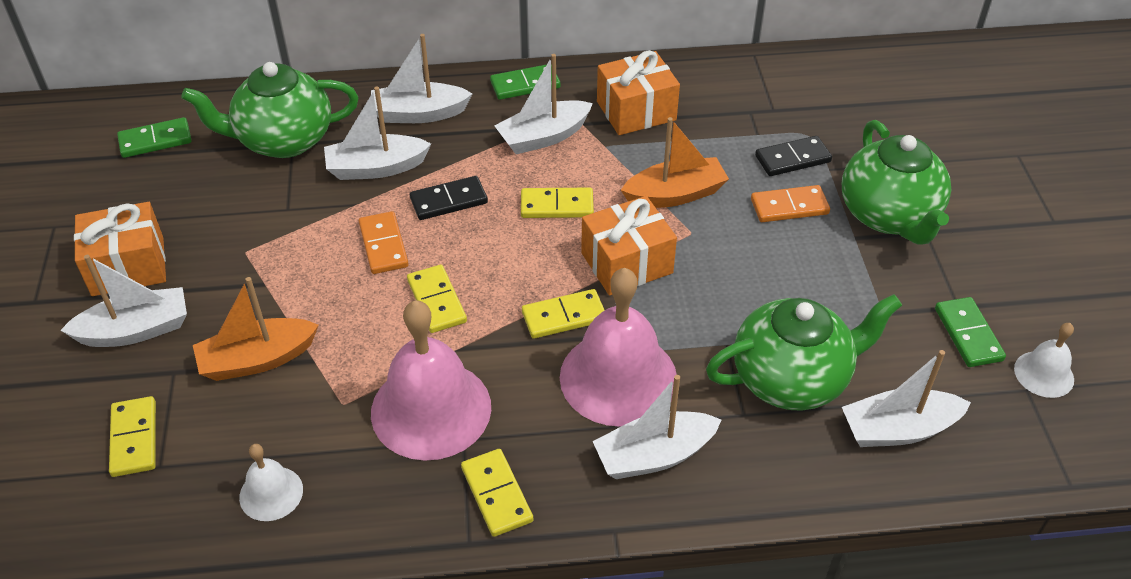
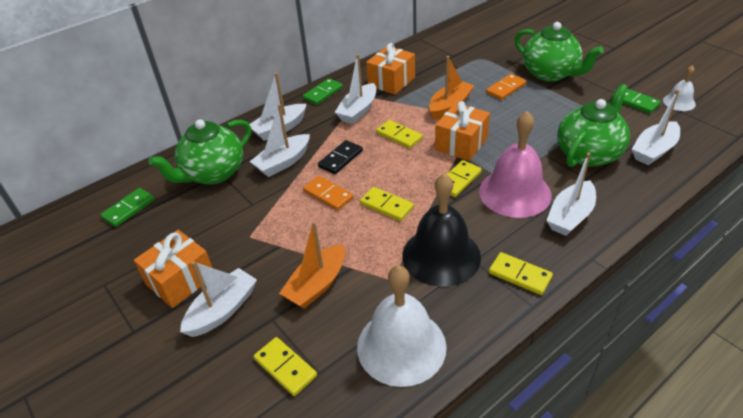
camera: 30 degrees left, 5 degrees down
(271, 493) = (401, 346): white bell -> white bell, size x2.02
(431, 409) = (441, 255): pink bell -> black bell
(557, 206) = (399, 136): yellow domino -> yellow domino turned 75 degrees clockwise
(793, 159) = (485, 70): black domino -> none

